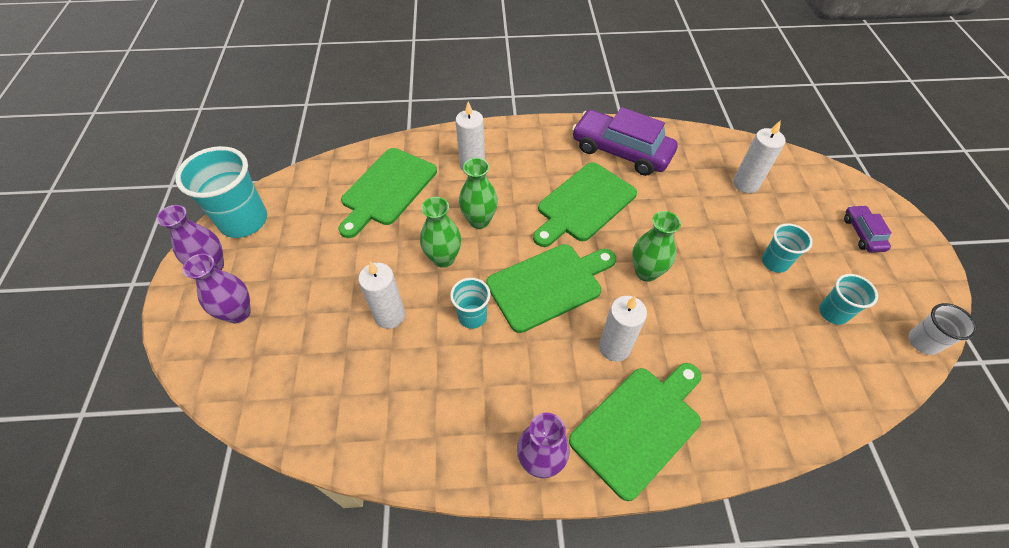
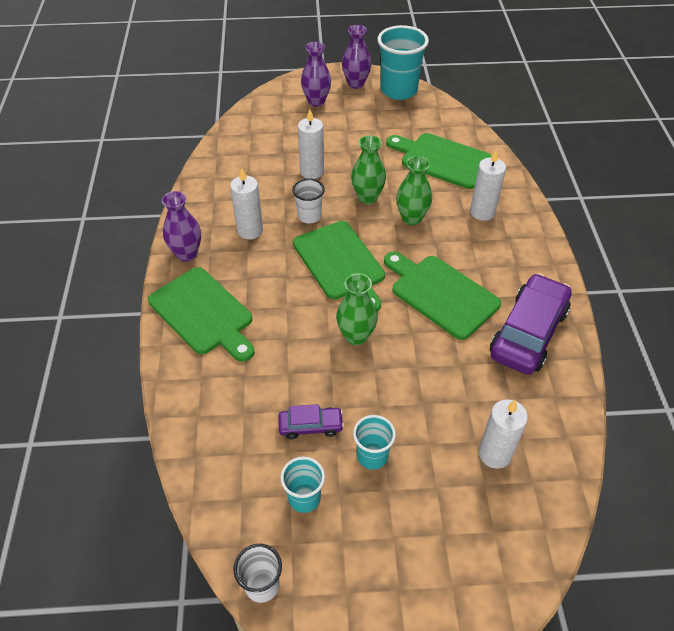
camera: 90 degrees right, 5 degrees down
(472, 316) = (309, 216): turquoise cup -> white cup
(614, 347) = (275, 304): white candle -> white candle (250, 230)
(862, 233) = (423, 574): purple car -> purple car (310, 426)

